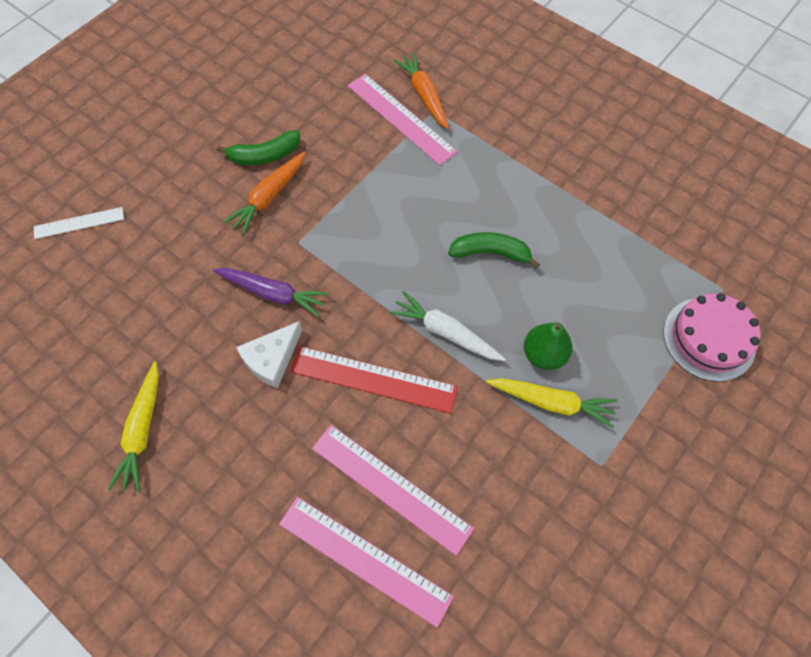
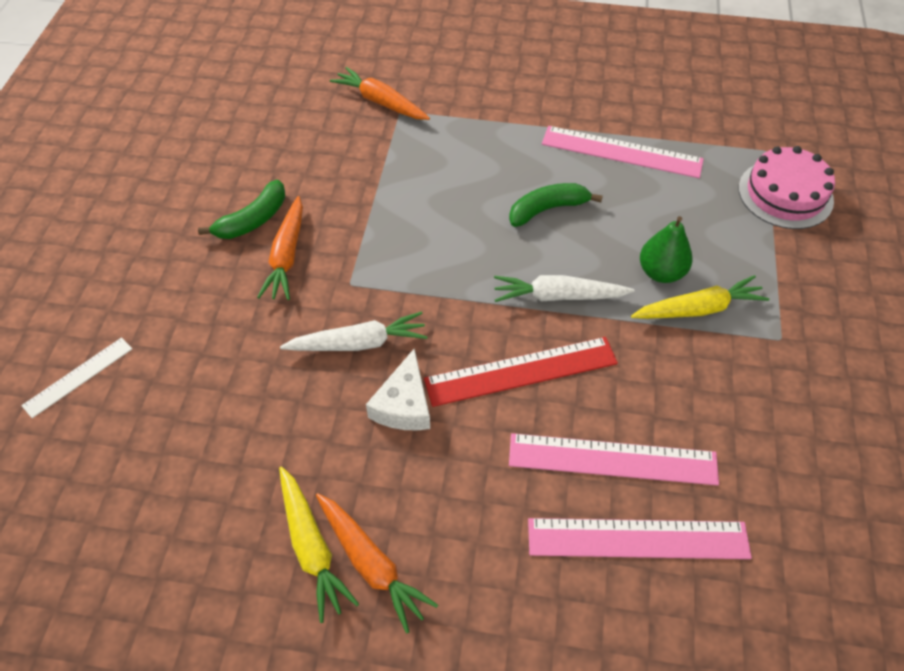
camera: 30 degrees left, 10 degrees down
(171, 466) = (371, 564): none -> orange carrot
(273, 294) = (358, 343): purple carrot -> white carrot
(401, 118) = (372, 130): pink ruler -> pink ruler (621, 152)

